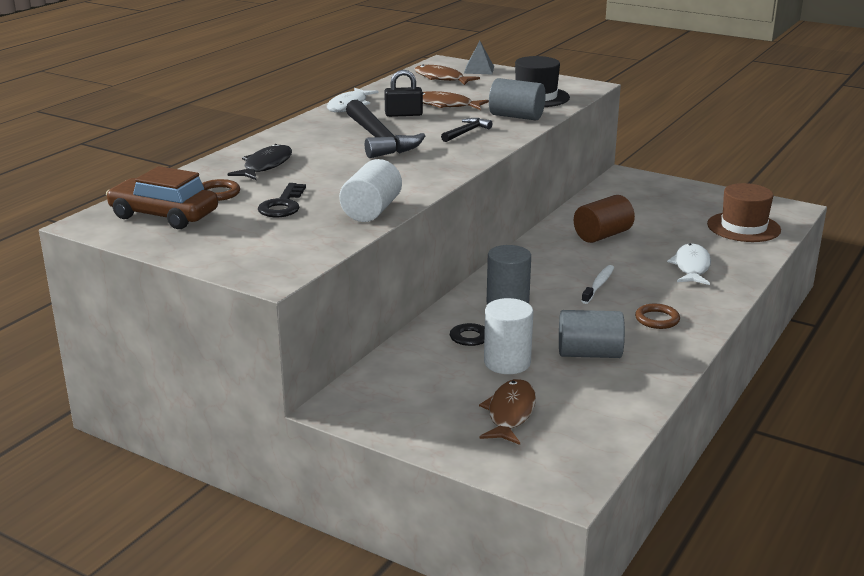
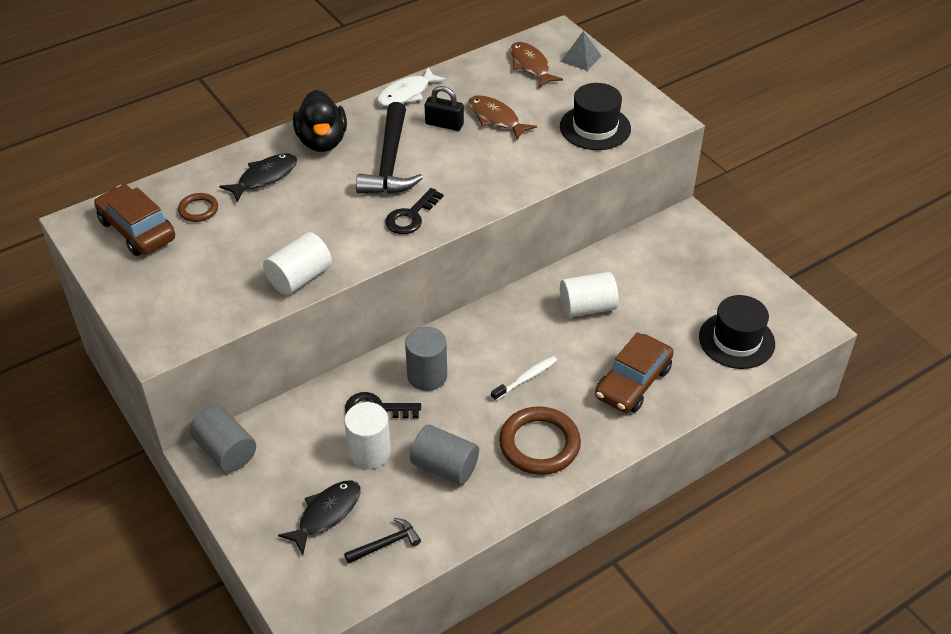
camera: 25 degrees right, 20 degrees up
(283, 205) = (236, 245): black key -> black key (411, 216)
(299, 139) = (322, 141): none -> black duck
(466, 132) = (477, 173): black hammer -> black hammer (386, 544)
(510, 413) = (326, 514): brown fish -> black fish
(516, 116) = (546, 159): grey cylinder -> grey cylinder (226, 451)
(602, 235) = (587, 307): brown cylinder -> white cylinder
(657, 319) = (539, 444): brown ring -> brown ring, size x1.91
(691, 267) = (633, 382): white fish -> brown car
(743, 227) = (736, 340): brown hat -> black hat

